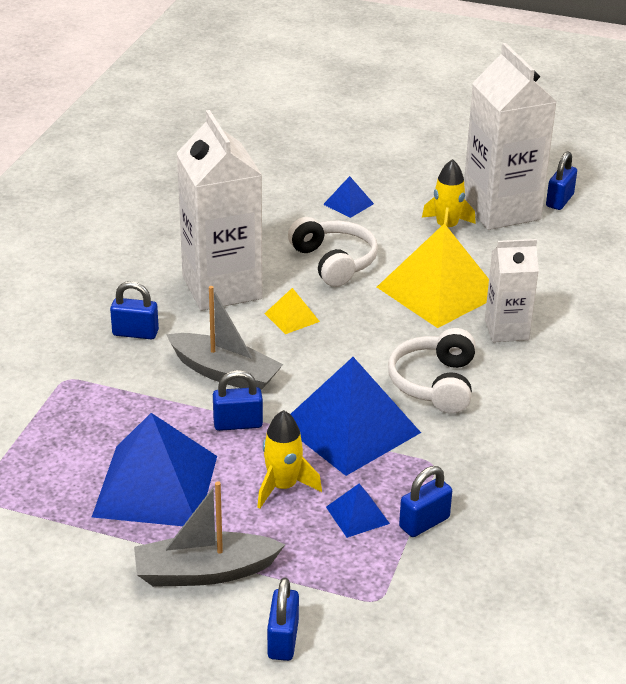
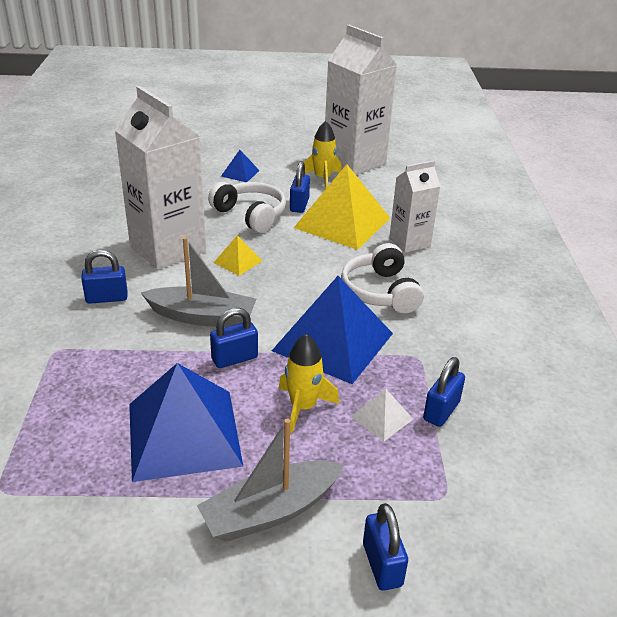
camera: 20 degrees left, 0 degrees up
(357, 515) = (381, 418): blue pyramid -> white pyramid
(559, 200) = (390, 150): blue padlock -> blue padlock (299, 205)

